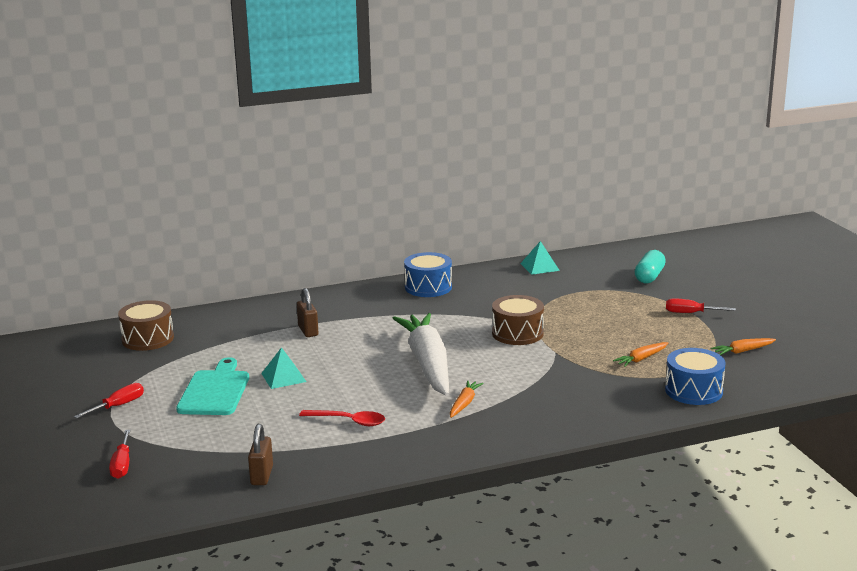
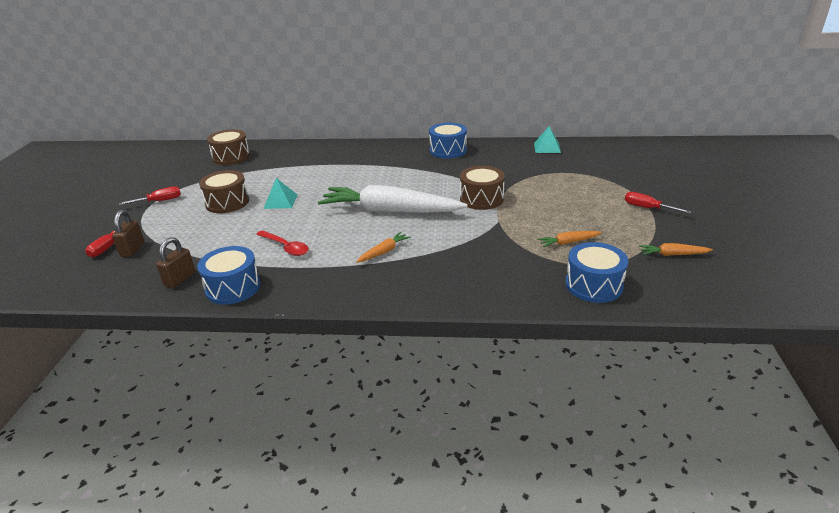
camera: 25 degrees right, 10 degrees up
(215, 391) = (227, 202): turquoise cutting board -> brown drum
(308, 331) = (333, 169): brown padlock -> brown padlock (132, 249)
(335, 469) = (233, 287): none -> blue drum
(428, 363) = (390, 211): white carrot -> white carrot turned 90 degrees counterclockwise
(649, 277) = (633, 169): turquoise capsule -> none

